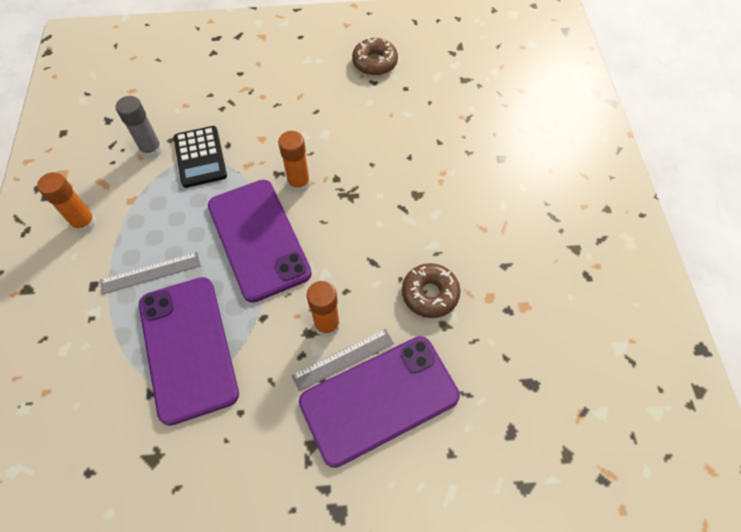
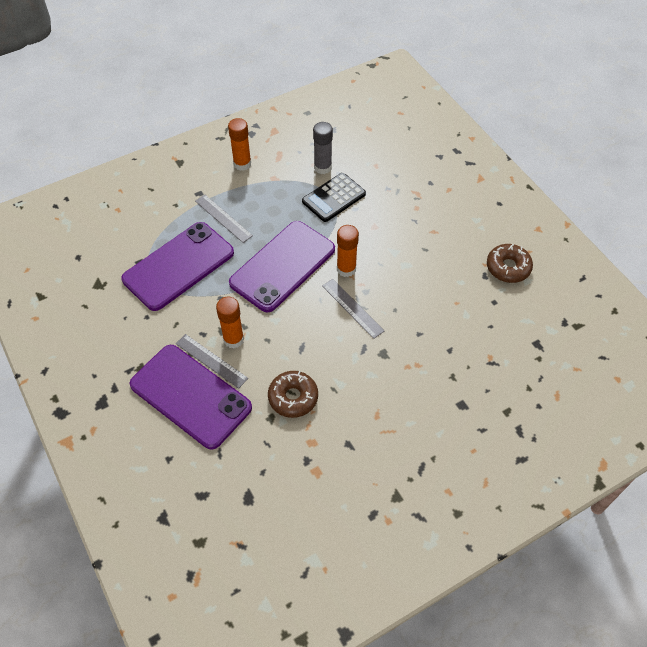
camera: 65 degrees right, 5 degrees down
(350, 198) = (352, 308): none -> grey ruler

